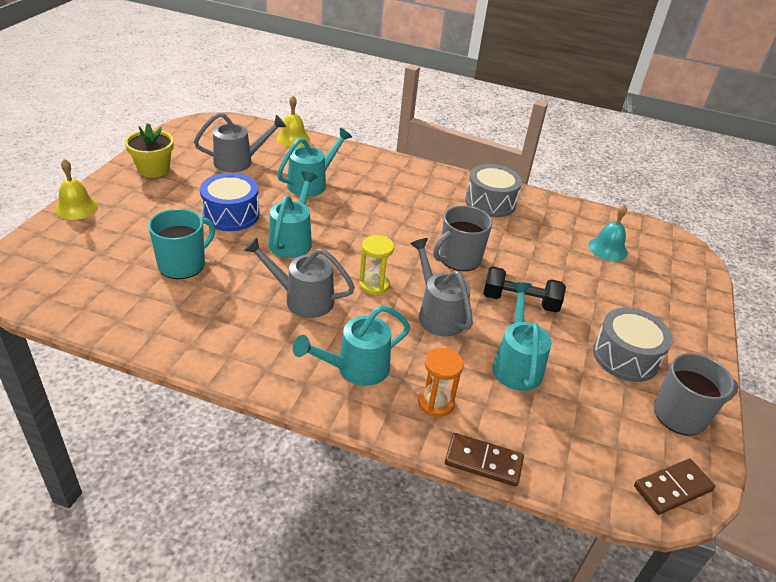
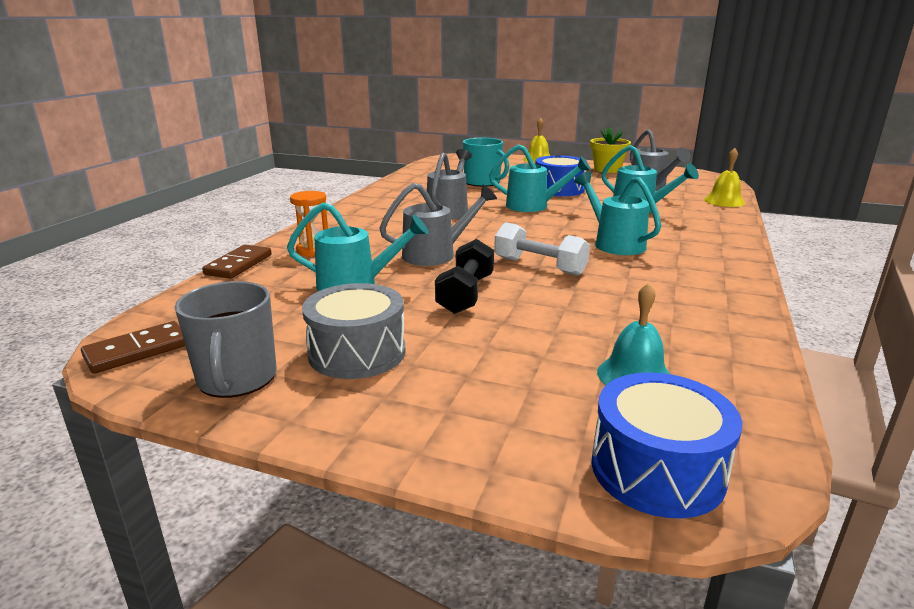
camera: 95 degrees right, 15 degrees down
(355, 368) = (362, 226): turquoise watering can -> turquoise watering can (614, 243)
(374, 285) = (476, 232): yellow hourglass -> none
(459, 259) = (539, 266): grey mug -> white dumbbell
(490, 202) = (694, 290): grey drum -> none
(672, 488) = (137, 351): brown domino -> brown domino turned 75 degrees clockwise
(682, 259) = (657, 470): none -> blue drum

